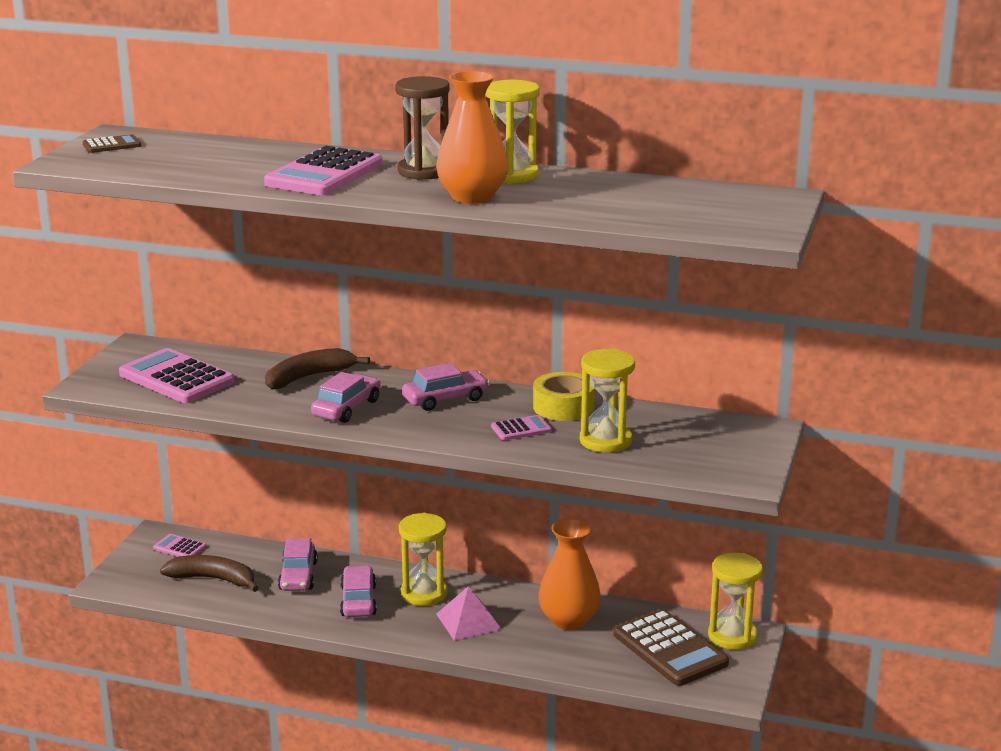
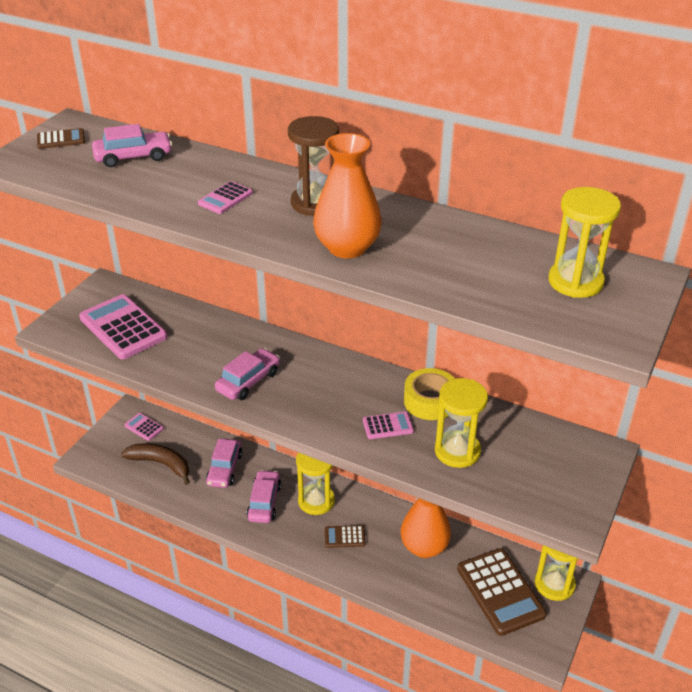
camera: 10 degrees right, 15 degrees up
(308, 377) = (227, 338): brown banana -> none
(324, 174) = (225, 198): pink calculator -> pink calculator, size x0.48
(445, 399) = (332, 379): pink car -> pink car (133, 157)
(468, 621) = (344, 537): pink pyramid -> brown calculator
(512, 175) = (393, 217): yellow hourglass -> yellow hourglass (575, 282)

